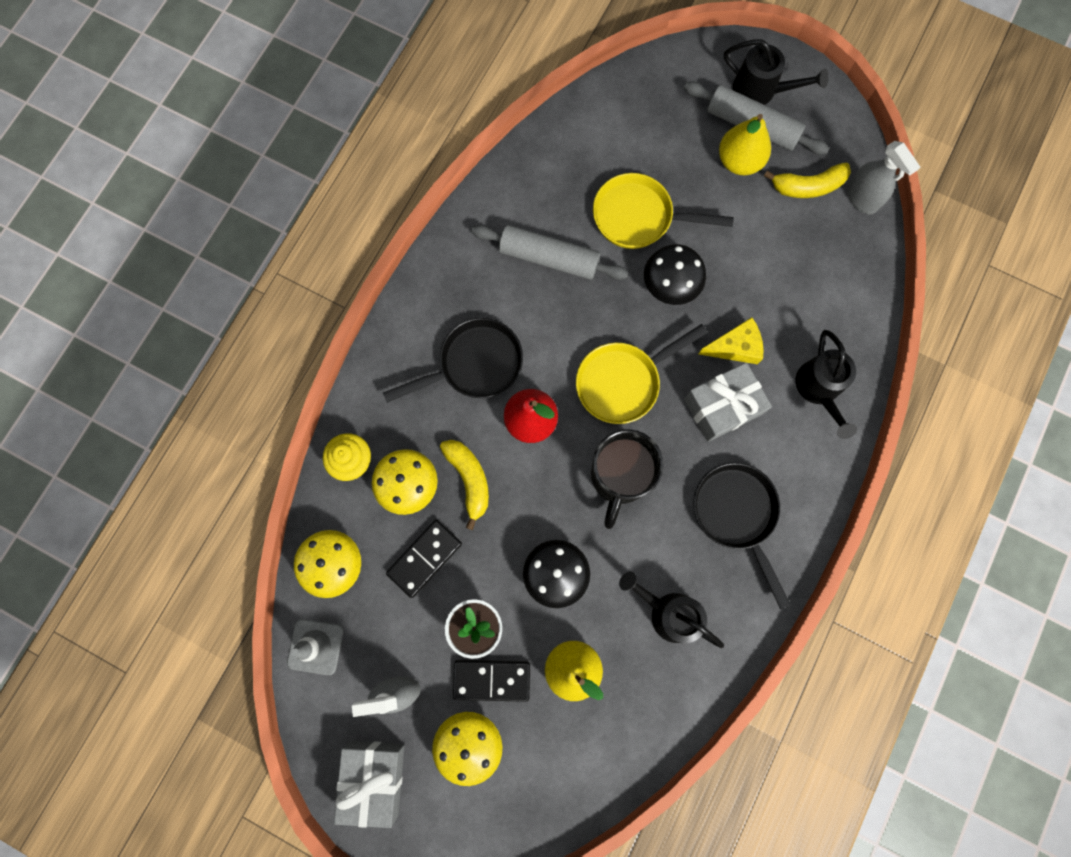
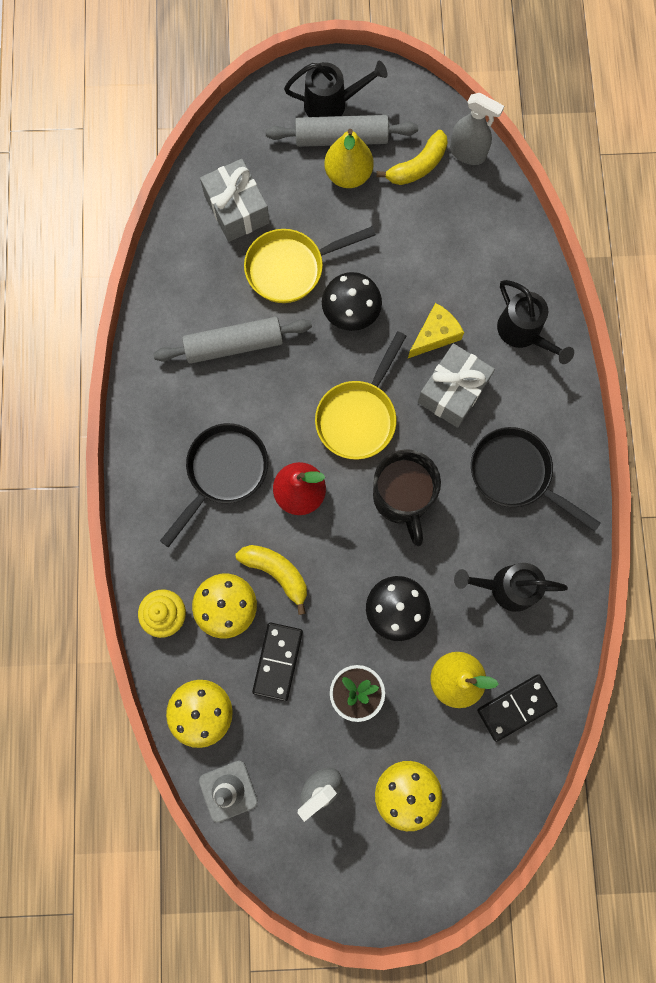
camera: 30 degrees left, 0 degrees up
(374, 778) = (343, 869): grey gift -> grey gift (237, 209)
(492, 680) = (394, 729): black domino -> black domino (516, 707)

